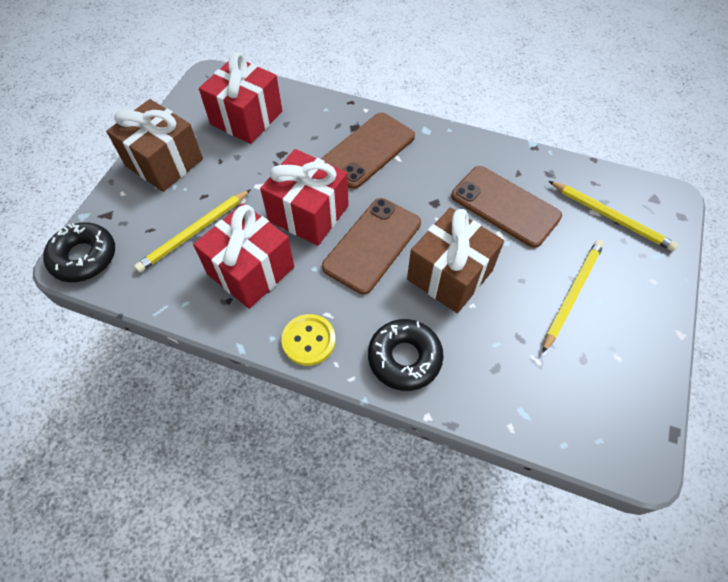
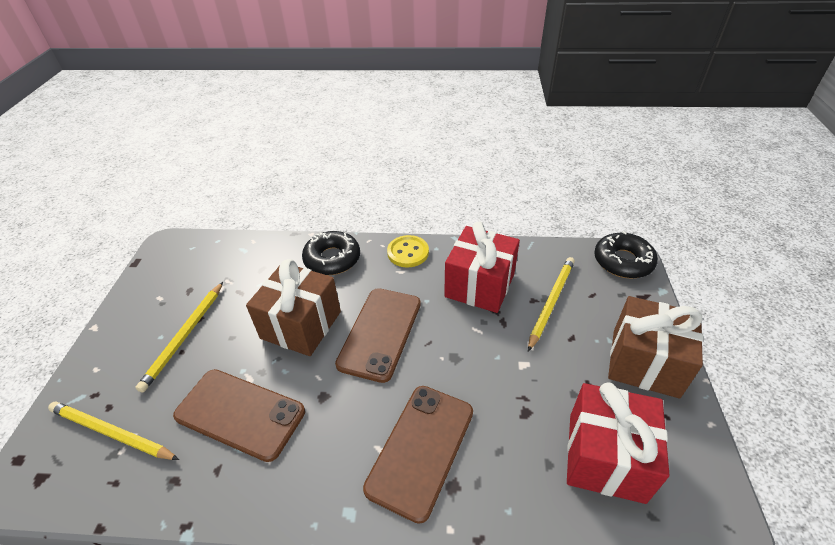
camera: 165 degrees right, 15 degrees down
(308, 213) = (455, 347): red gift -> none

